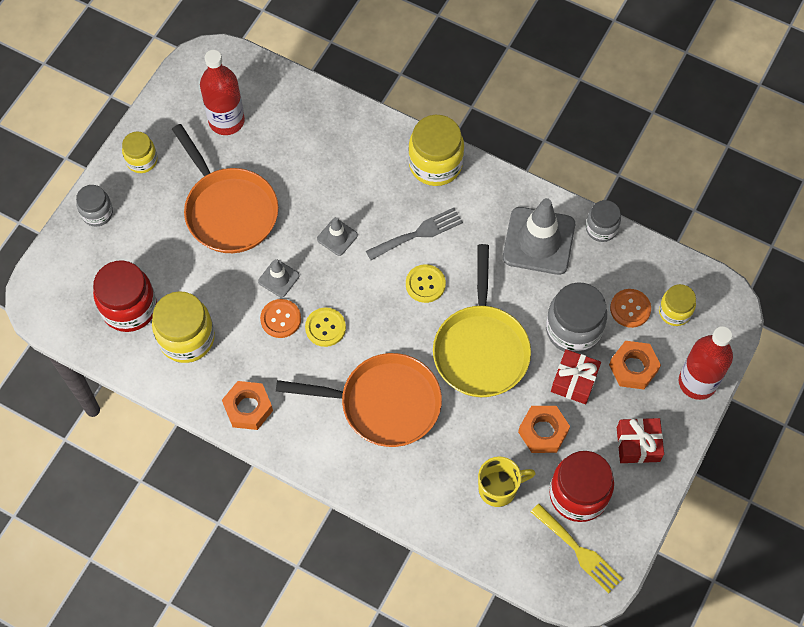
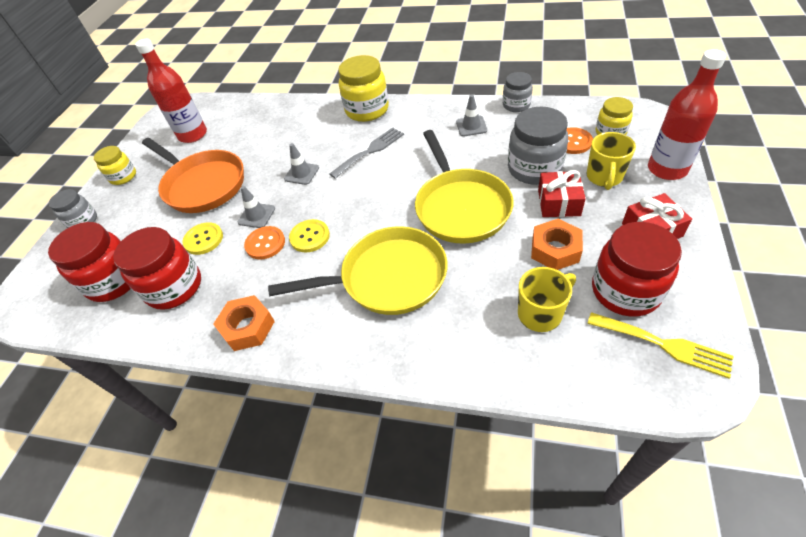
camera: 10 degrees left, 15 degrees down
(186, 338) = (174, 287): yellow jar -> red jar
(383, 403) = (387, 278): orange pan -> yellow pan
(425, 284) = (390, 179): yellow button -> yellow button (203, 239)
(538, 241) = (471, 126): grey traffic cone -> grey traffic cone, size x0.48
(633, 368) = (604, 177): orange nut -> yellow mug

